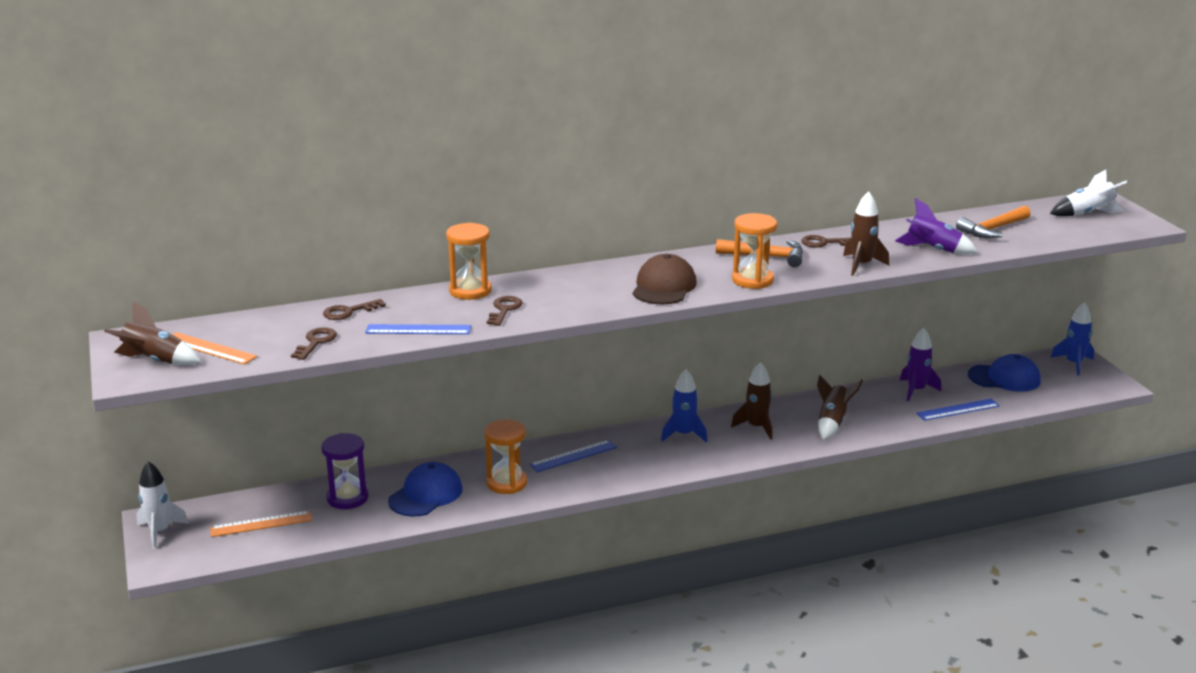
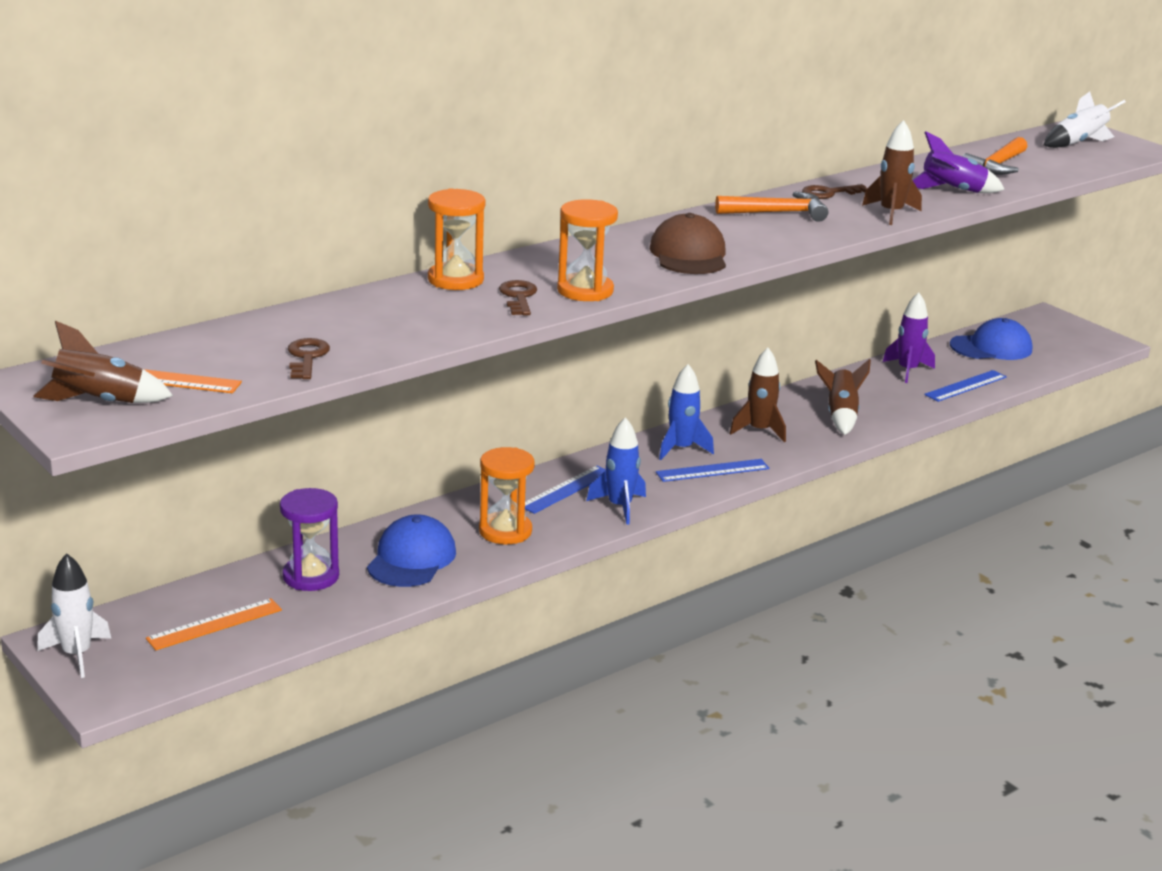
camera: 20 degrees left, 0 degrees up
(349, 312) = (318, 318): brown key -> none
(418, 329) = (429, 330): blue ruler -> blue ruler (712, 470)
(752, 280) = (784, 239): orange hourglass -> orange hourglass (585, 291)
(1073, 364) = (1051, 325): blue rocket -> blue rocket (619, 507)

